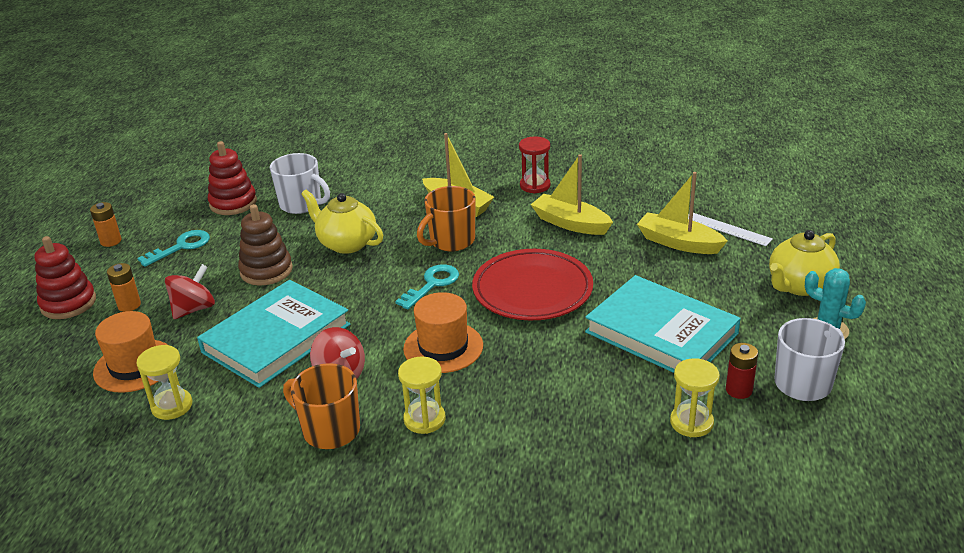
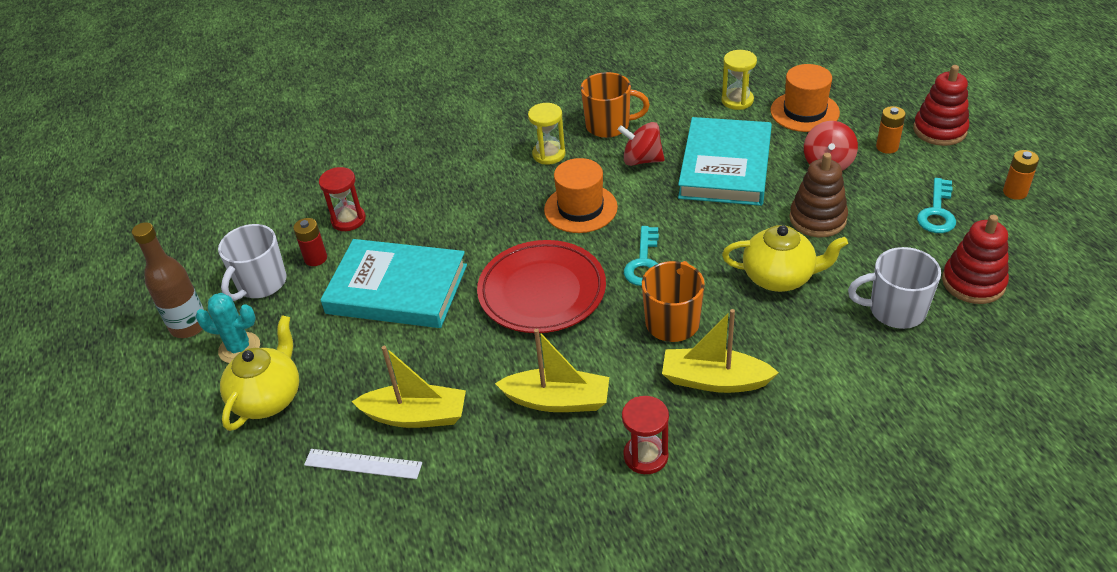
camera: 155 degrees right, 10 degrees up
(691, 422) = (348, 220): yellow hourglass -> red hourglass
(883, 366) = (189, 326): none -> brown bottle

